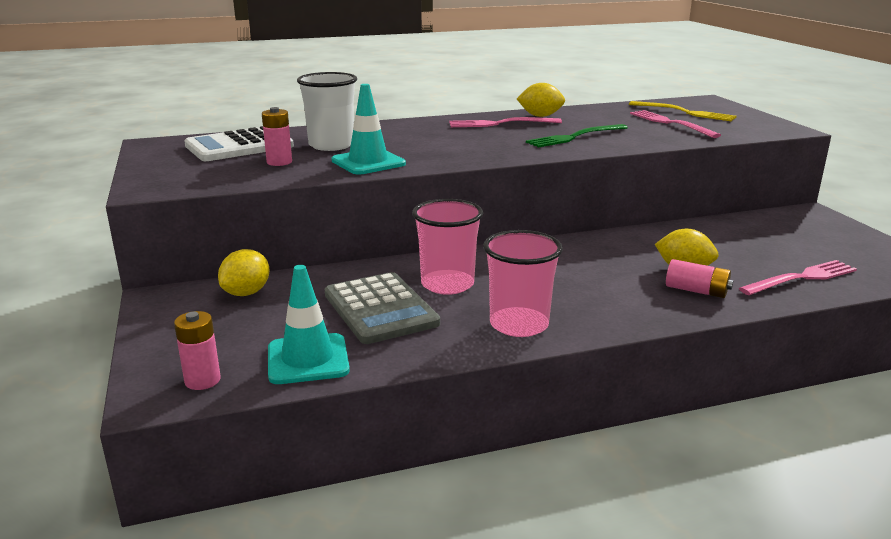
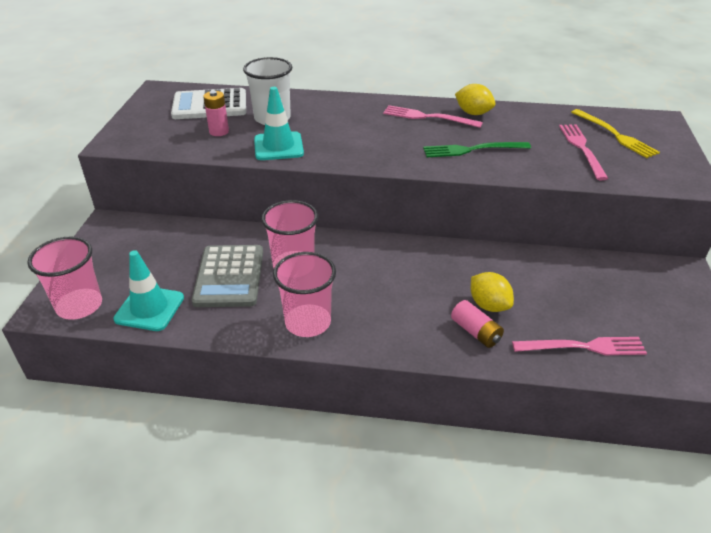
camera: 25 degrees right, 15 degrees up
(202, 380) = (79, 306): pink battery -> pink cup
(246, 293) = (160, 234): yellow lemon -> none

